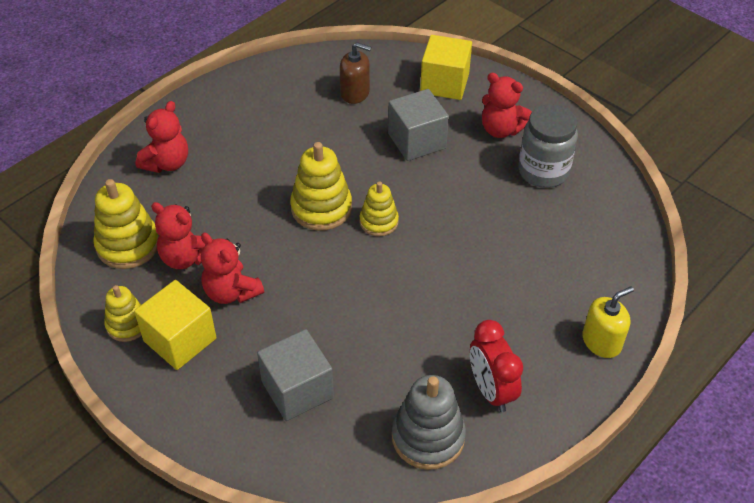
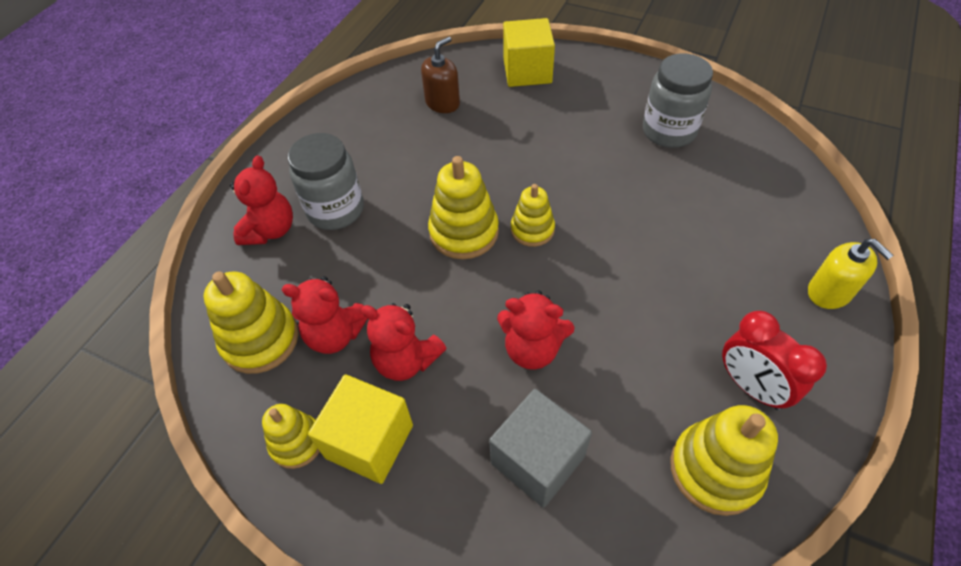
camera: 15 degrees left, 5 degrees up
(225, 161) = (335, 210): none -> grey jar
(355, 93) = (442, 103): brown soap dispenser -> brown soap dispenser turned 45 degrees counterclockwise
(417, 141) = (529, 134): grey cube -> none
(428, 437) = (715, 469): grey stacking toy -> yellow stacking toy
(501, 129) = (605, 101): red teddy bear -> red teddy bear (532, 349)
(601, 341) = (829, 292): yellow soap dispenser -> yellow soap dispenser turned 105 degrees clockwise

